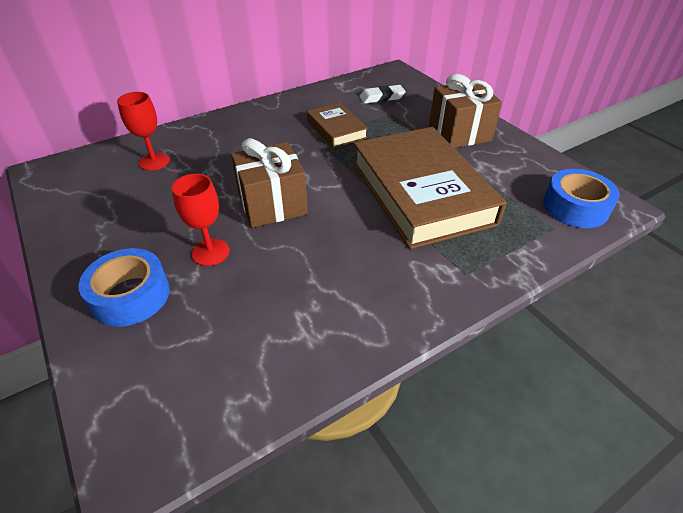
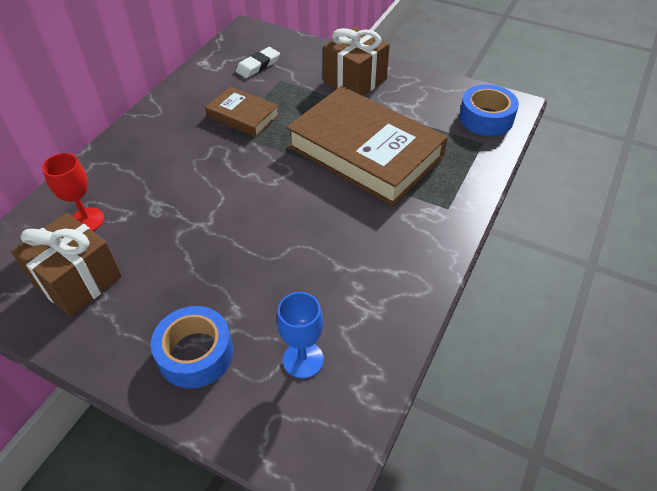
camera: 30 degrees left, 5 degrees up
(208, 348) = (303, 359): none -> blue goblet
(210, 252) = (231, 283): red goblet -> none
(272, 204) = (247, 215): brown gift -> brown gift (78, 280)

